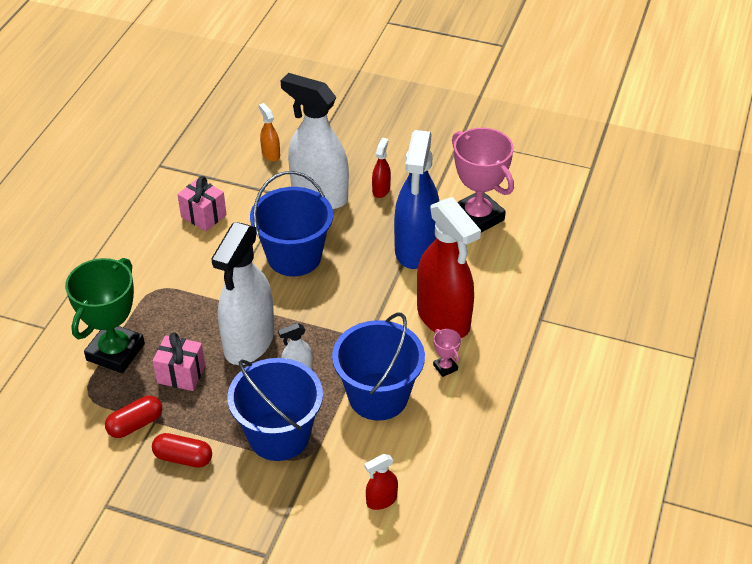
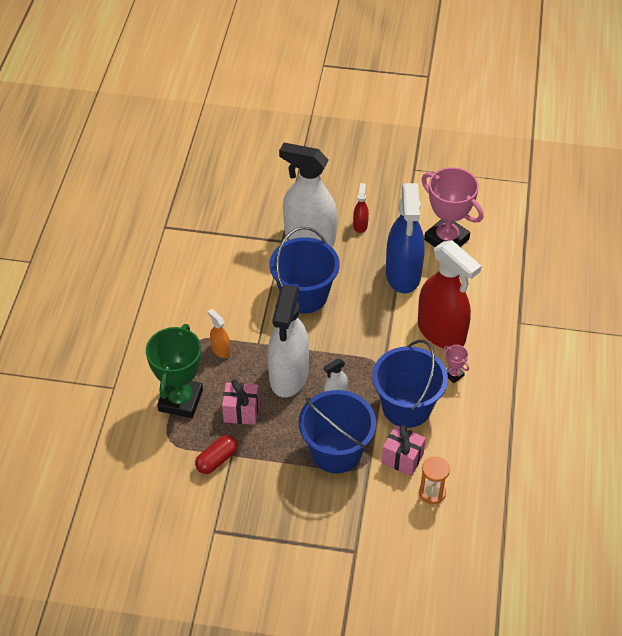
camera: 10 degrees left, 5 degrees up
(183, 458) = (264, 482): red capsule -> none
(203, 216) = (217, 269): pink gift -> pink gift (402, 458)
(270, 154) = (257, 204): orange spray bottle -> orange spray bottle (220, 350)
(381, 500) = (432, 492): red spray bottle -> orange hourglass

